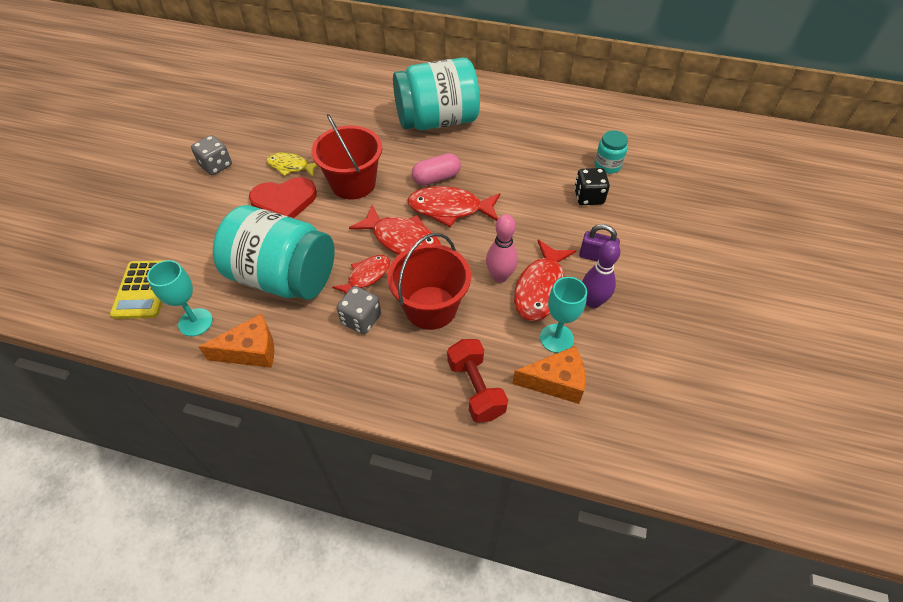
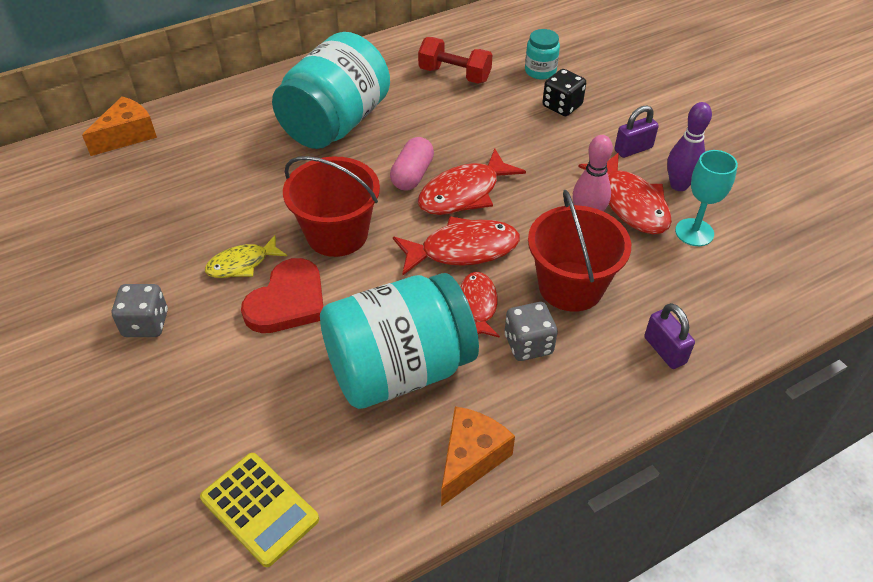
camera: 45 degrees left, 5 degrees down
(195, 322) = (372, 485): turquoise goblet -> none
(429, 389) = (664, 350): none -> purple padlock
(475, 389) = (696, 319): red dumbbell -> red dumbbell (454, 75)
(555, 382) = (739, 264): orange cheese -> orange cheese (127, 135)

